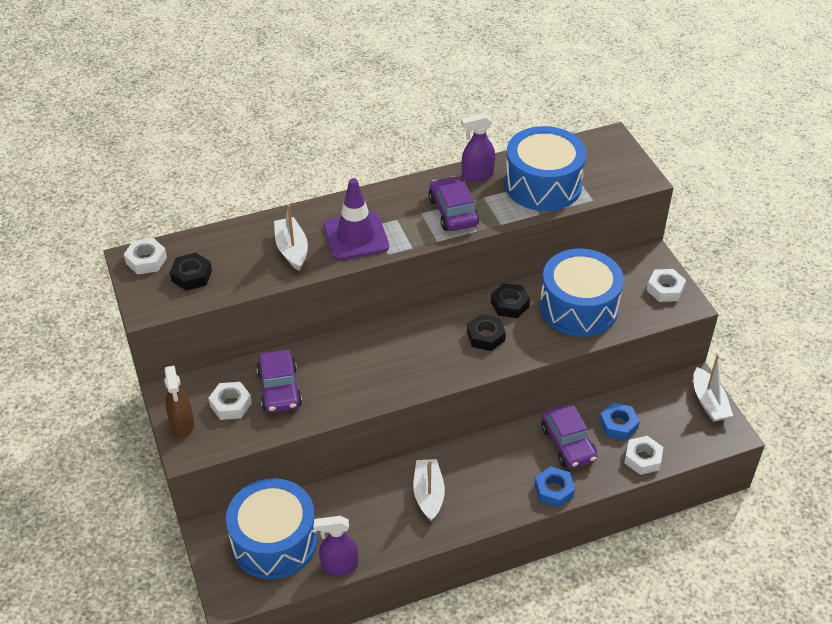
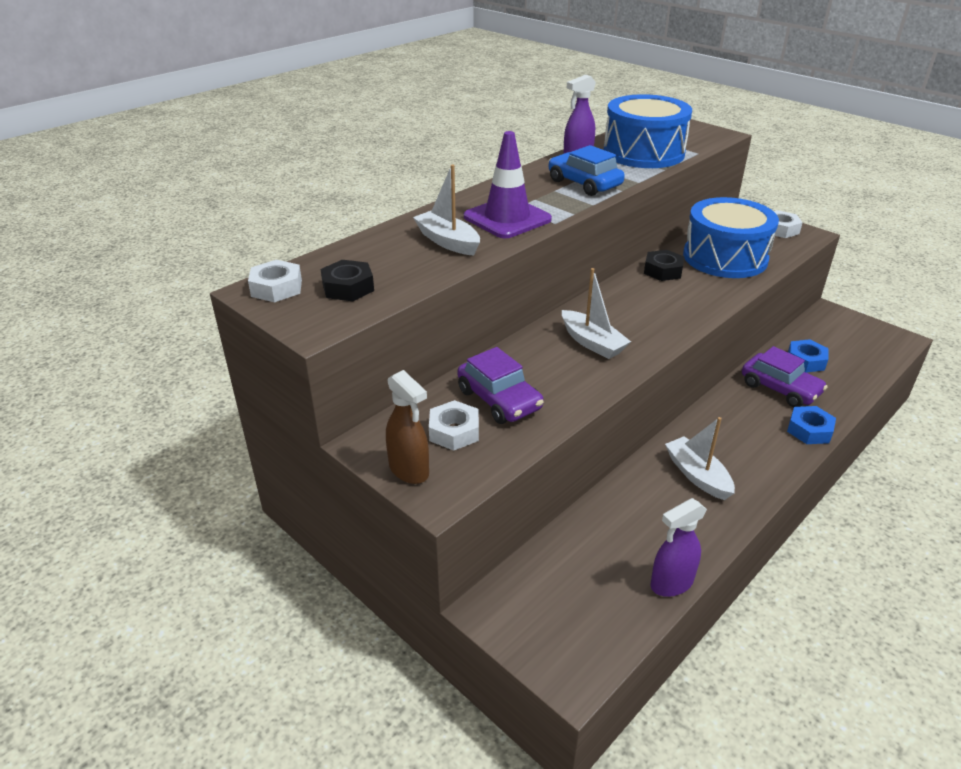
camera: 25 degrees left, 10 degrees down
(274, 541) = (574, 586): blue drum -> none
(453, 212) = (584, 183): purple car -> blue car
(485, 336) = (667, 298): black nut -> none
(642, 458) = (854, 379): white nut -> none
(709, 402) = (857, 323): white boat -> white boat (592, 343)

